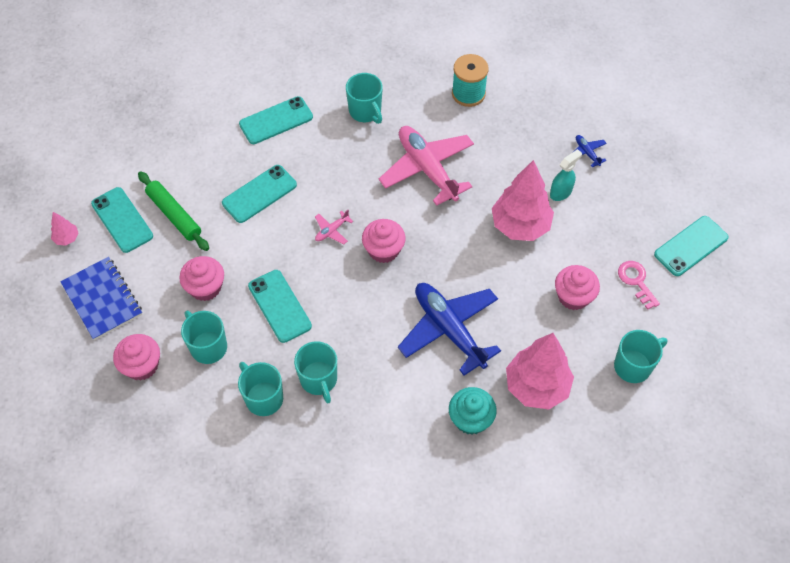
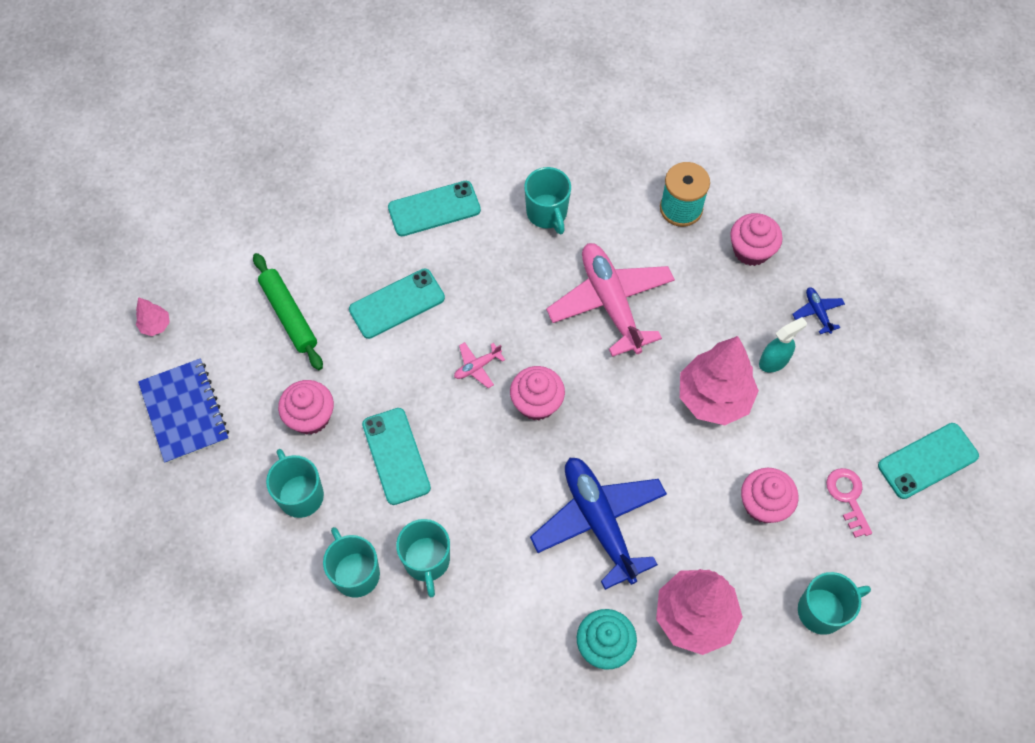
camera: 10 degrees right, 5 degrees up
(122, 220) = (225, 312): turquoise phone -> none
(142, 365) = (217, 506): pink cupcake -> pink cupcake (751, 250)

